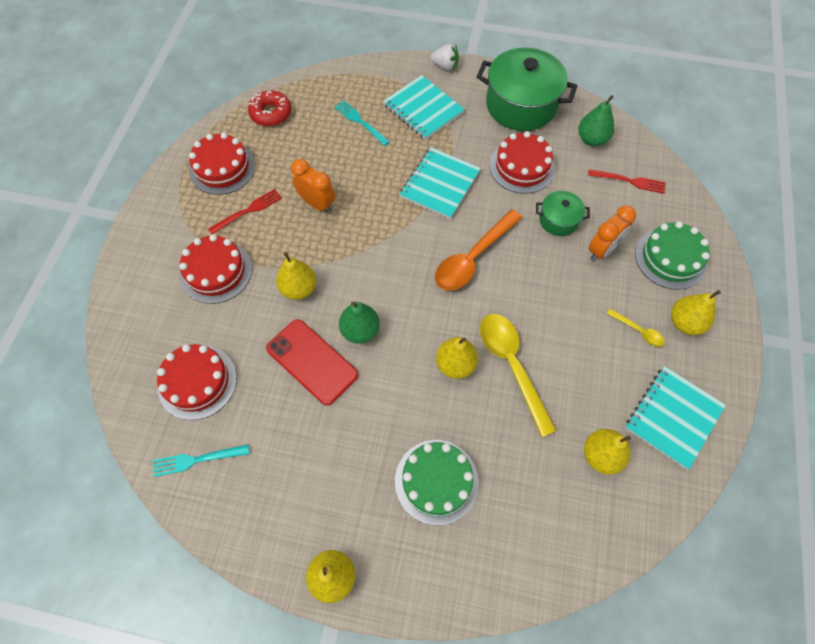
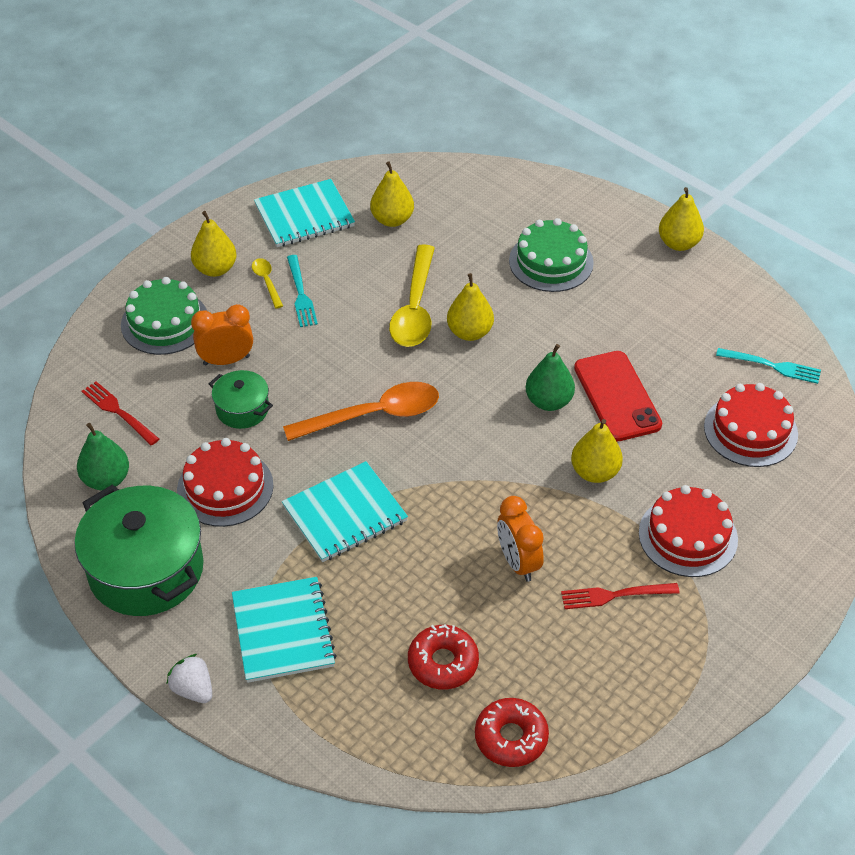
camera: 150 degrees left, 15 degrees down
(222, 168) = (625, 678): red cake -> none
(328, 131) = (443, 662): none -> red donut
(360, 122) = (387, 655): turquoise fork -> turquoise fork (301, 294)

